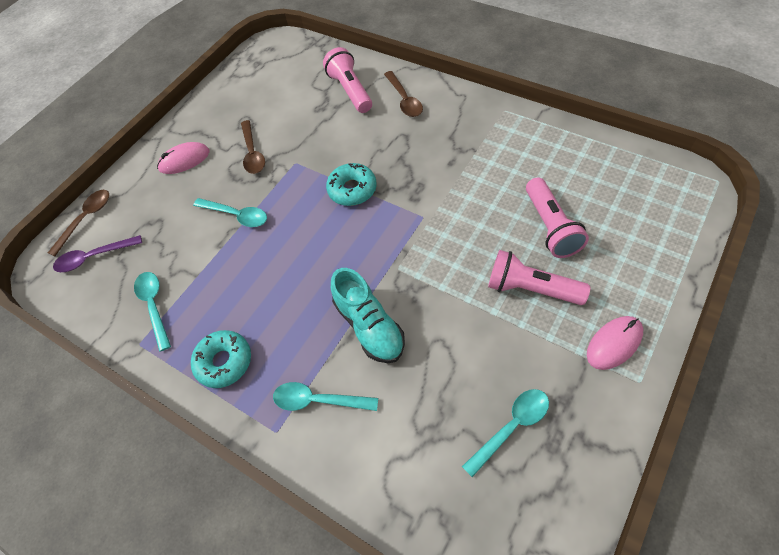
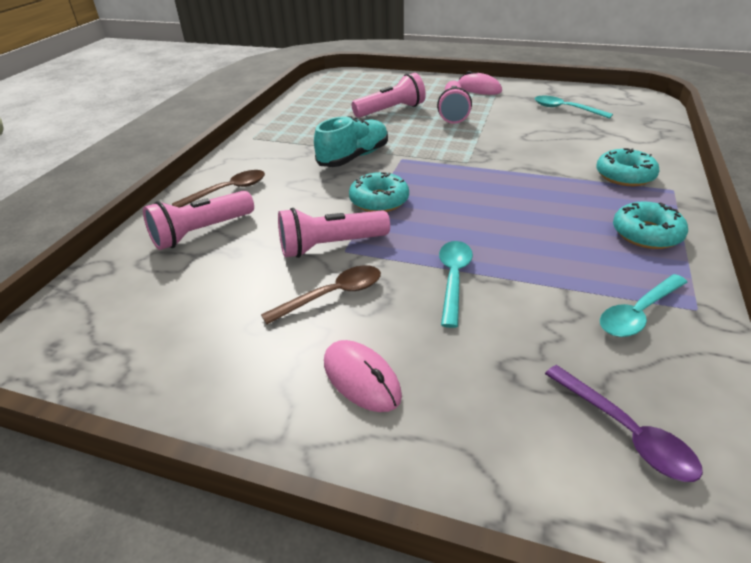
camera: 110 degrees left, 20 degrees down
(86, 219) = (559, 494): brown spoon -> none
(304, 155) = (330, 246): none -> pink flashlight
(318, 400) = (624, 175): turquoise spoon -> turquoise donut
(369, 326) = (536, 165): turquoise shoe -> turquoise shoe (354, 157)

